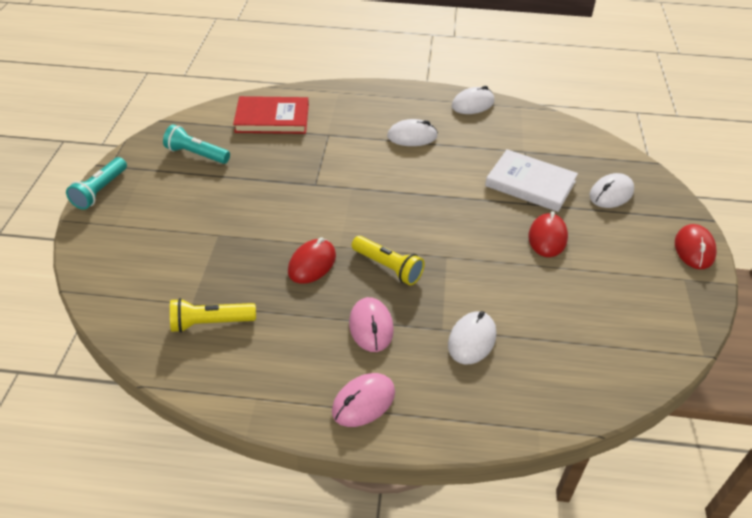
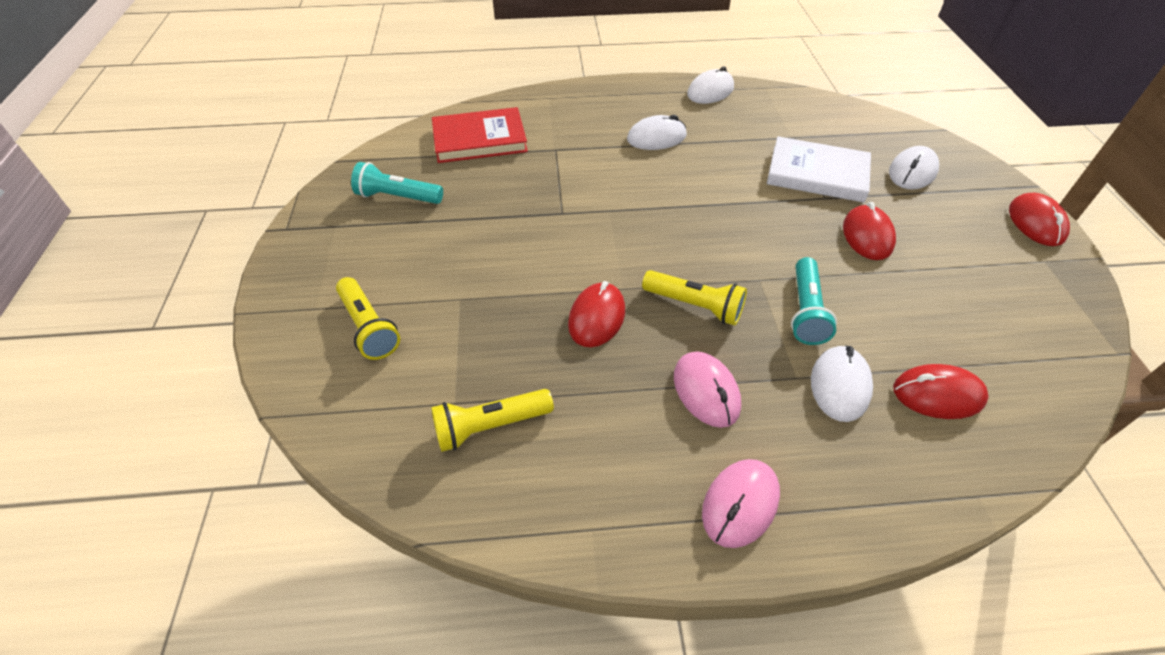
camera: 10 degrees left, 5 degrees up
(100, 191) = (282, 264): turquoise flashlight -> turquoise flashlight (805, 311)
(148, 244) = (369, 327): none -> yellow flashlight
(543, 358) = (937, 394): none -> red mouse

